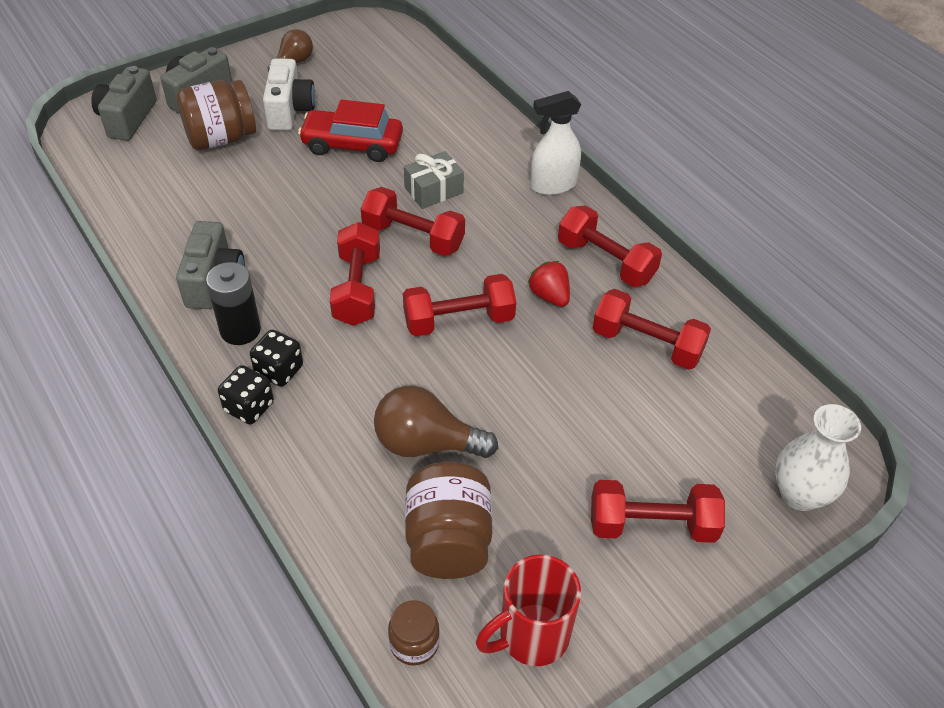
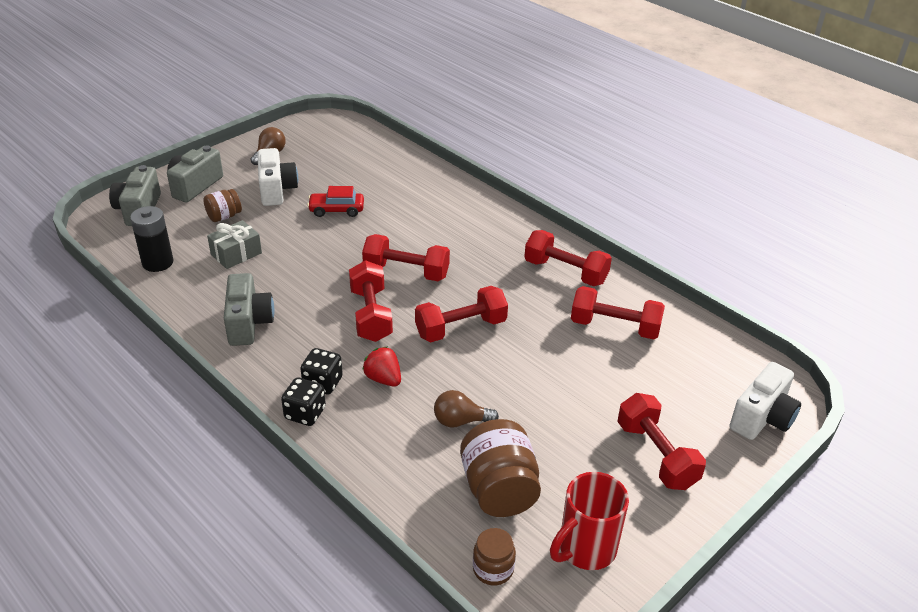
camera: 10 degrees left, 10 degrees down
(221, 138) = (224, 216): brown jar -> brown jar, size x0.55
(240, 330) = (281, 357): black battery -> black battery (157, 262)
(352, 145) = (336, 210): red car -> red car, size x0.66
(426, 443) = (460, 421): brown light bulb -> brown light bulb, size x0.63
(433, 190) = (413, 236): grey gift -> grey gift (236, 254)
(549, 296) = (528, 302): red strawberry -> red strawberry (383, 379)
(552, 185) = (508, 222): white spray bottle -> none
(652, 525) = (656, 455): red dumbbell -> red dumbbell turned 75 degrees clockwise
(799, 494) = (762, 418): white vase -> white camera

